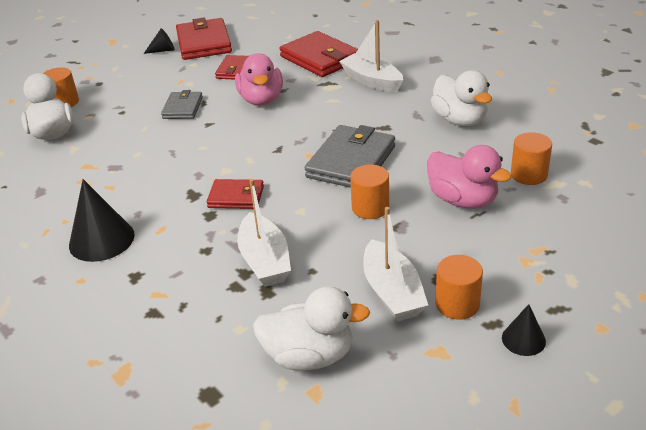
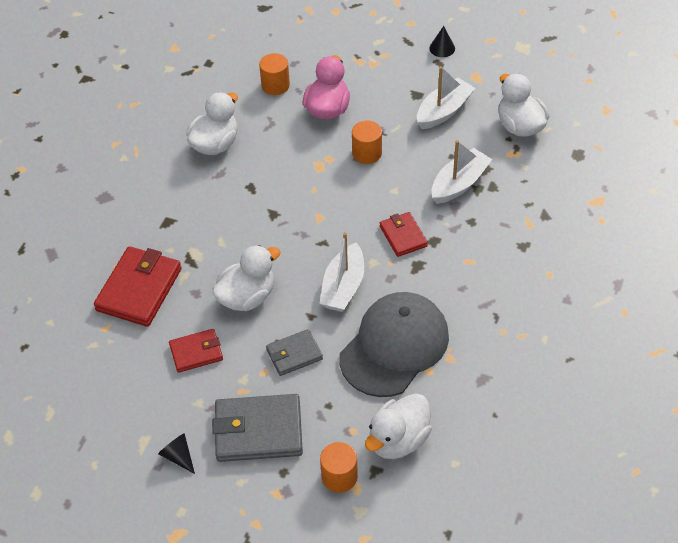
camera: 120 degrees left, 15 degrees up
(101, 240) = (505, 290): black cone -> none
(129, 155) = (394, 346): none -> grey cap
(204, 43) = (142, 423): red wallet -> none
(261, 100) = (247, 297): pink duck -> white duck
(351, 162) = (315, 187): grey wallet -> grey wallet (258, 431)
(372, 81) = (171, 227): white boat -> white boat (343, 287)
(457, 304) = (433, 81): orange cylinder -> none

